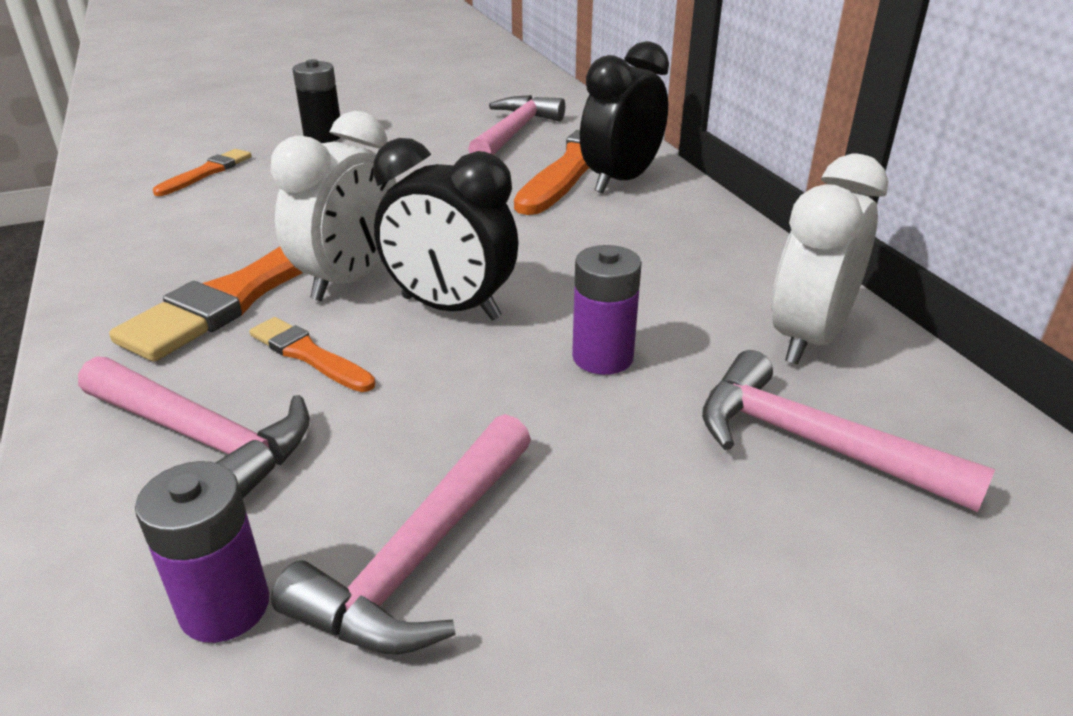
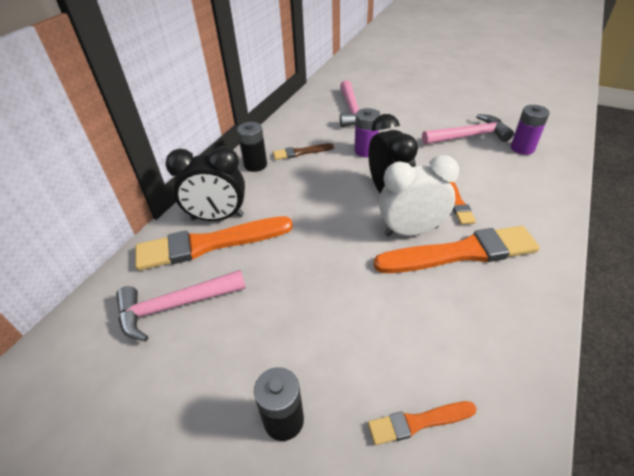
camera: 130 degrees left, 10 degrees up
(202, 437) = (512, 191): pink hammer -> none
(701, 291) = (301, 152): none -> brown brush
(717, 241) = (255, 165): none -> black battery
(808, 338) = (304, 126): white clock -> none

